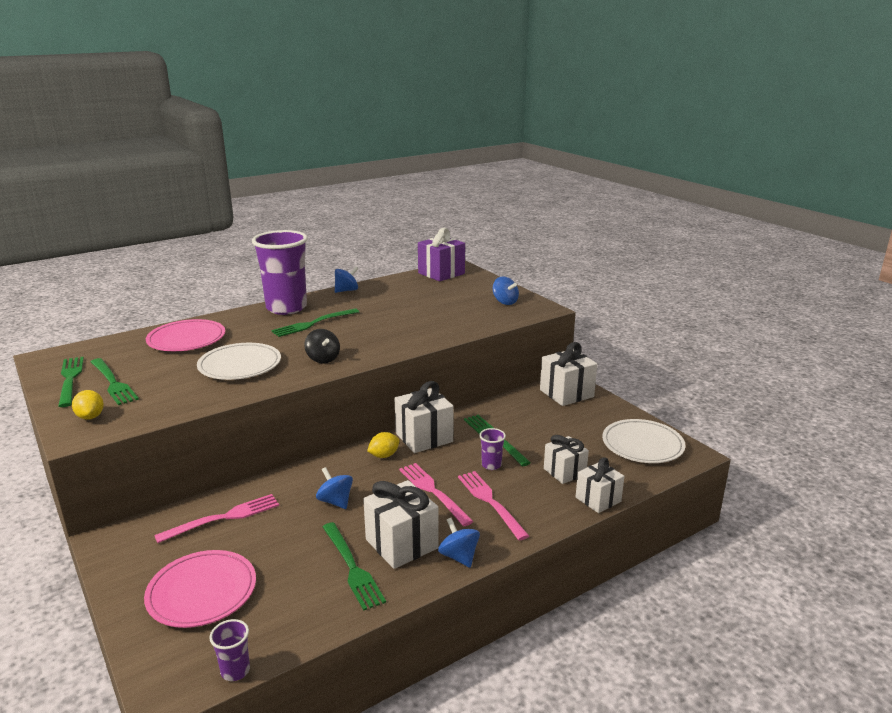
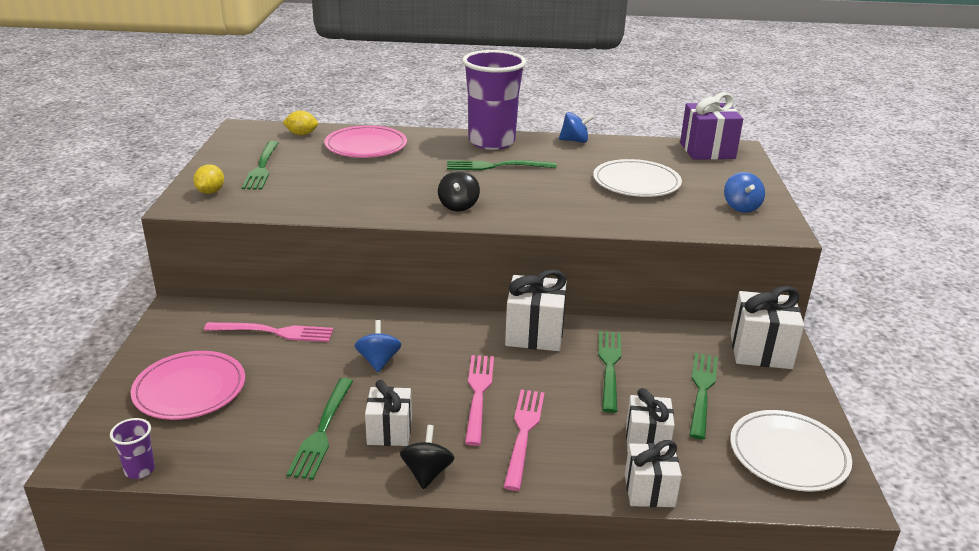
camera: 35 degrees right, 5 degrees up
(70, 379) = (237, 153): green fork -> green fork (702, 390)
(240, 365) = (378, 186): white plate -> white plate (636, 182)
(384, 455) = (473, 335): yellow lemon -> yellow lemon (301, 134)
(401, 544) = (389, 431): white gift -> white gift, size x0.66
(459, 556) = (427, 473): blue spinning top -> black spinning top
(491, 465) = (571, 394): purple cup -> none

